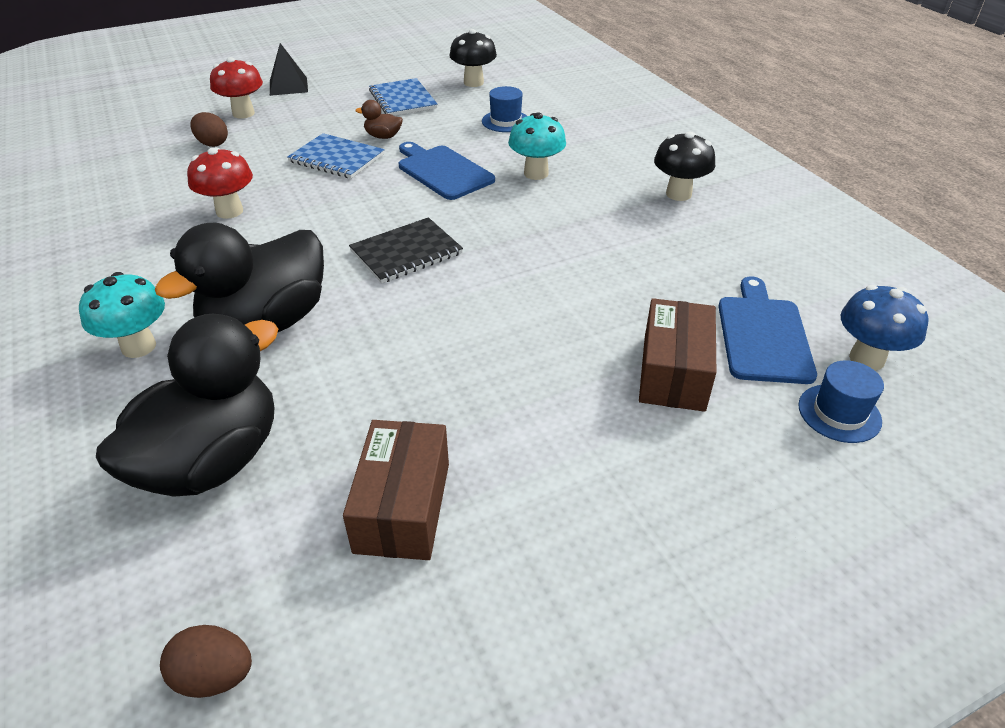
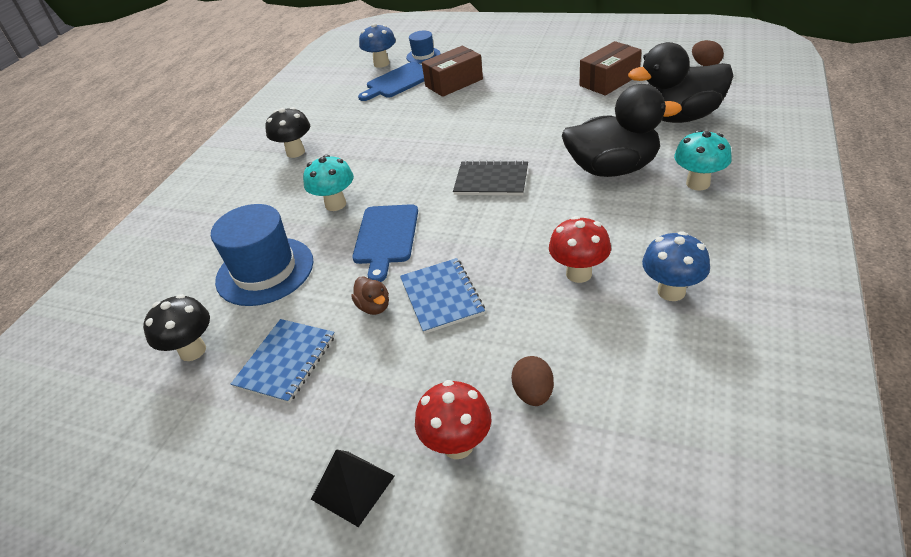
camera: 130 degrees left, 0 degrees up
(132, 229) = (671, 291): none -> blue mushroom
(505, 121) = (265, 271): blue hat -> blue hat, size x1.89

